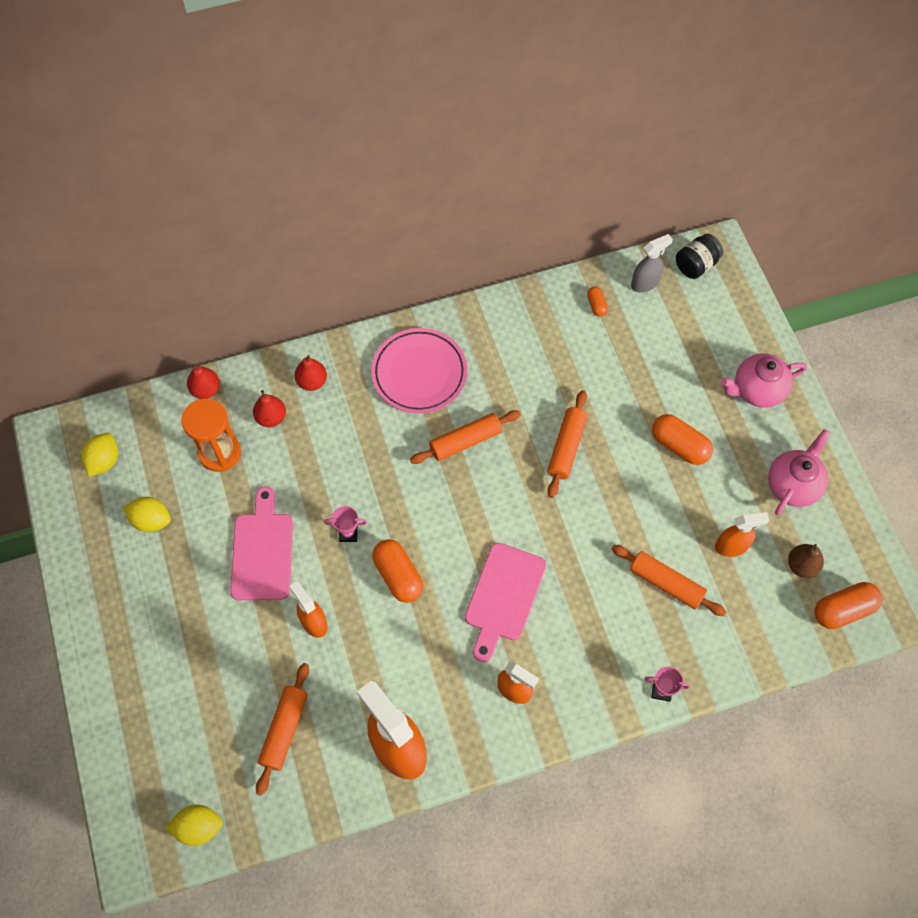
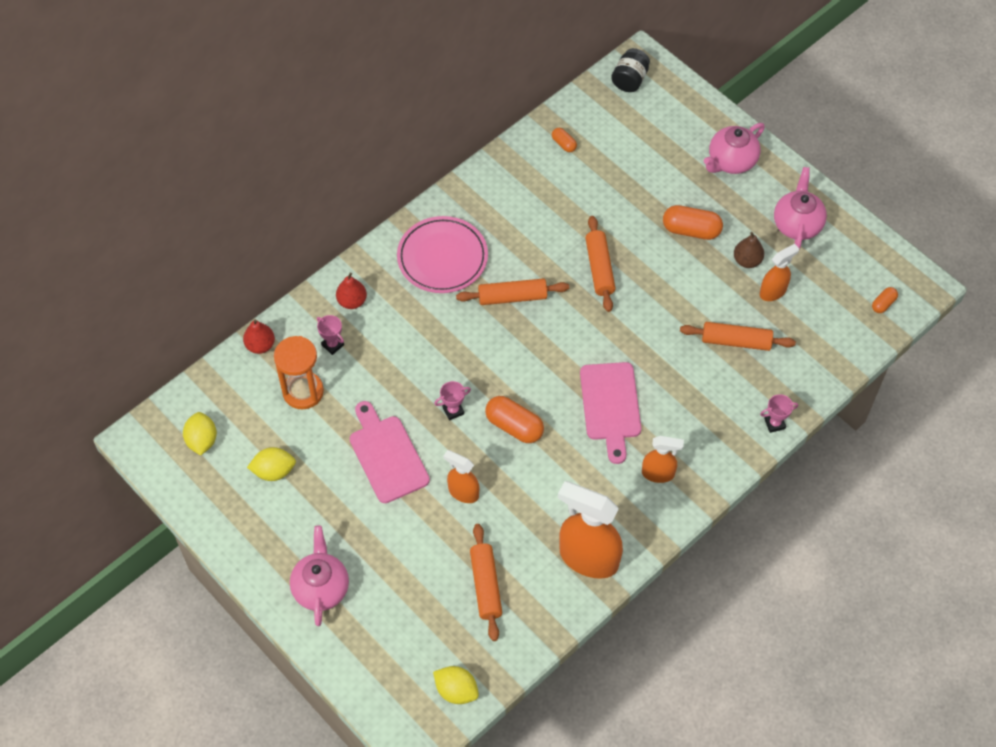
camera: 25 degrees left, 5 degrees down
(131, 658) = (321, 588): none -> pink teapot
(199, 827) = (456, 690): yellow lemon -> yellow lemon turned 60 degrees clockwise
(271, 417) = (332, 345): red pear -> pink trophy
(465, 441) = (512, 297): orange rolling pin -> orange rolling pin turned 45 degrees clockwise
(645, 283) = (595, 110): grey spray bottle -> none
(801, 565) = (835, 284): brown pear -> brown pear (747, 260)
(843, 610) = (883, 304): orange capsule -> orange capsule, size x0.53

